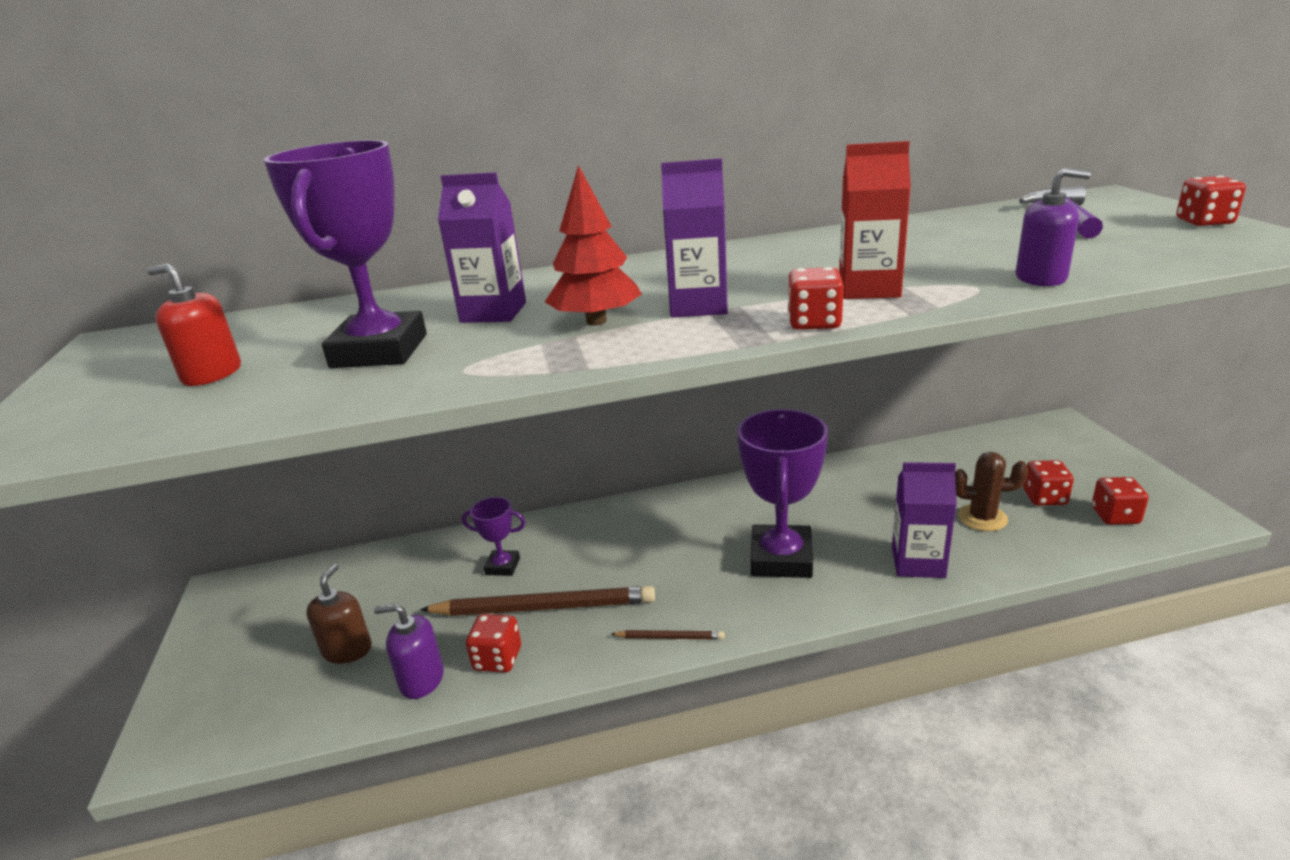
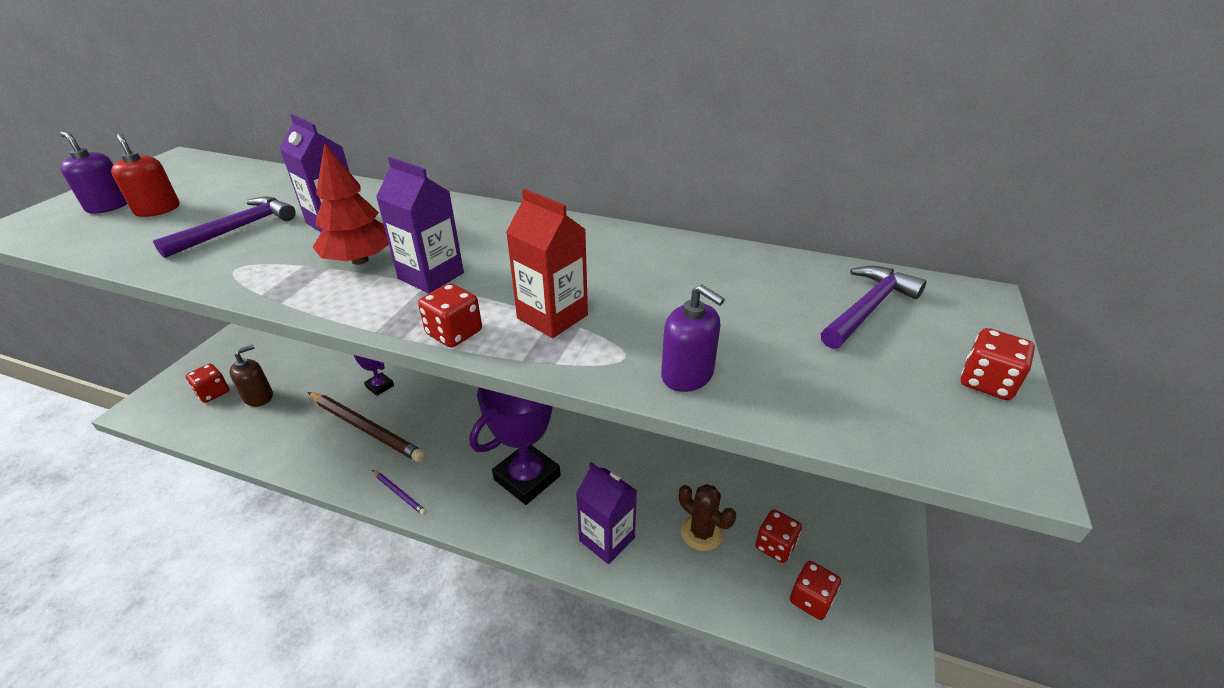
camera: 30 degrees right, 10 degrees up
(380, 351) = (237, 229): purple trophy -> purple hammer
(421, 679) = (265, 438): purple soap dispenser -> purple soap dispenser (109, 206)
(497, 659) = (309, 448): red dice -> red dice (213, 393)
(669, 637) = (399, 493): brown pencil -> purple pencil

